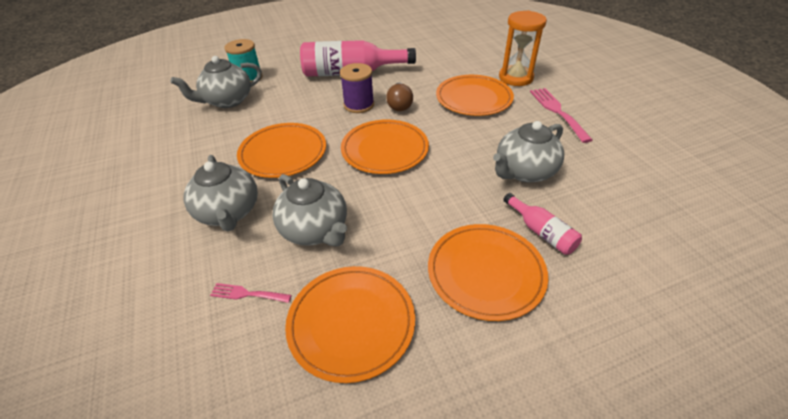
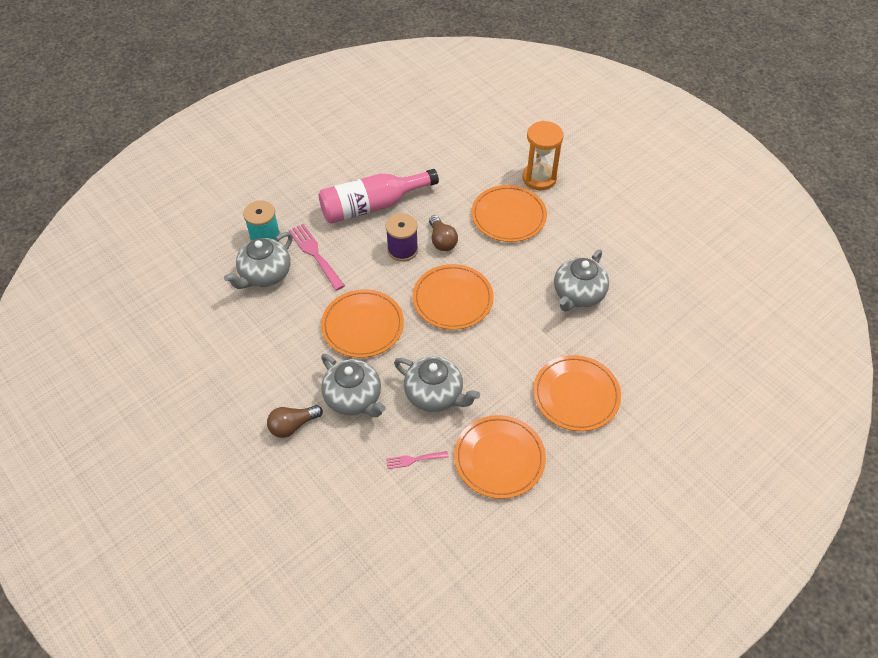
camera: 20 degrees left, 10 degrees up
(149, 223) = (292, 425): none -> brown light bulb
(541, 232) = (605, 350): pink bottle -> none
(557, 111) = (588, 217): pink fork -> pink fork (315, 254)

